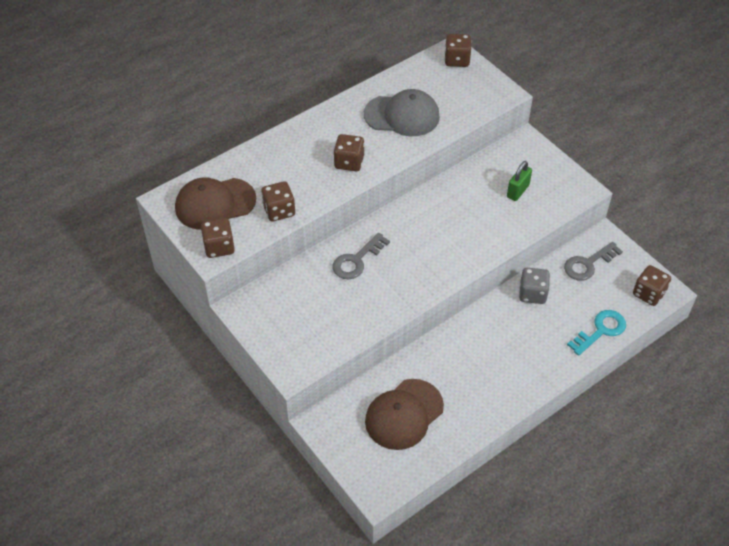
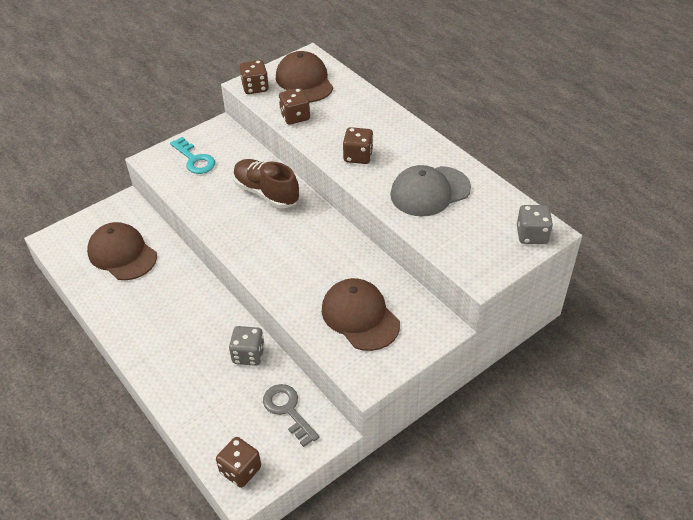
camera: 90 degrees right, 5 degrees down
(357, 260) = (266, 193): grey key -> brown shoe
(402, 115) = (430, 191): grey cap -> grey cap turned 60 degrees clockwise
(457, 60) = (532, 235): brown dice -> grey dice
(517, 191) = (360, 316): green padlock -> brown cap
(600, 330) = (193, 415): turquoise key -> turquoise key (194, 159)

